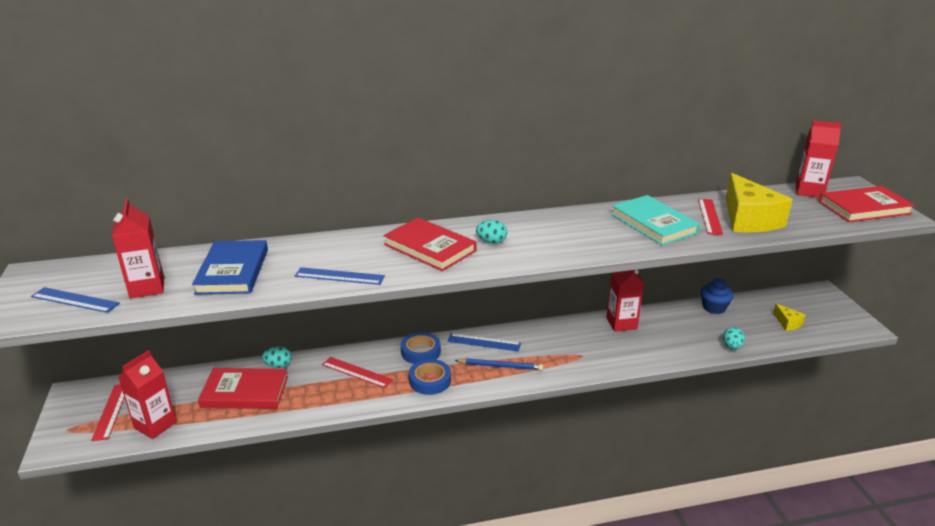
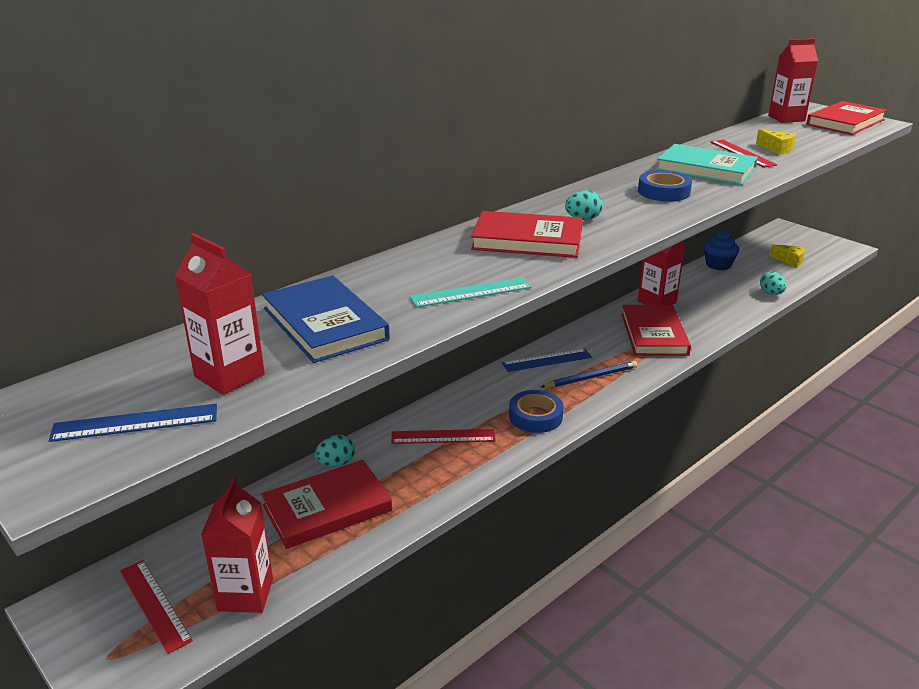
camera: 30 degrees left, 0 degrees up
(339, 276) = (471, 292): blue ruler -> turquoise ruler
(420, 352) = (491, 391): blue tape -> blue tape (663, 192)
(588, 349) = (654, 334): none -> red book
(748, 219) = (776, 149): yellow cheese -> yellow cheese, size x0.46

